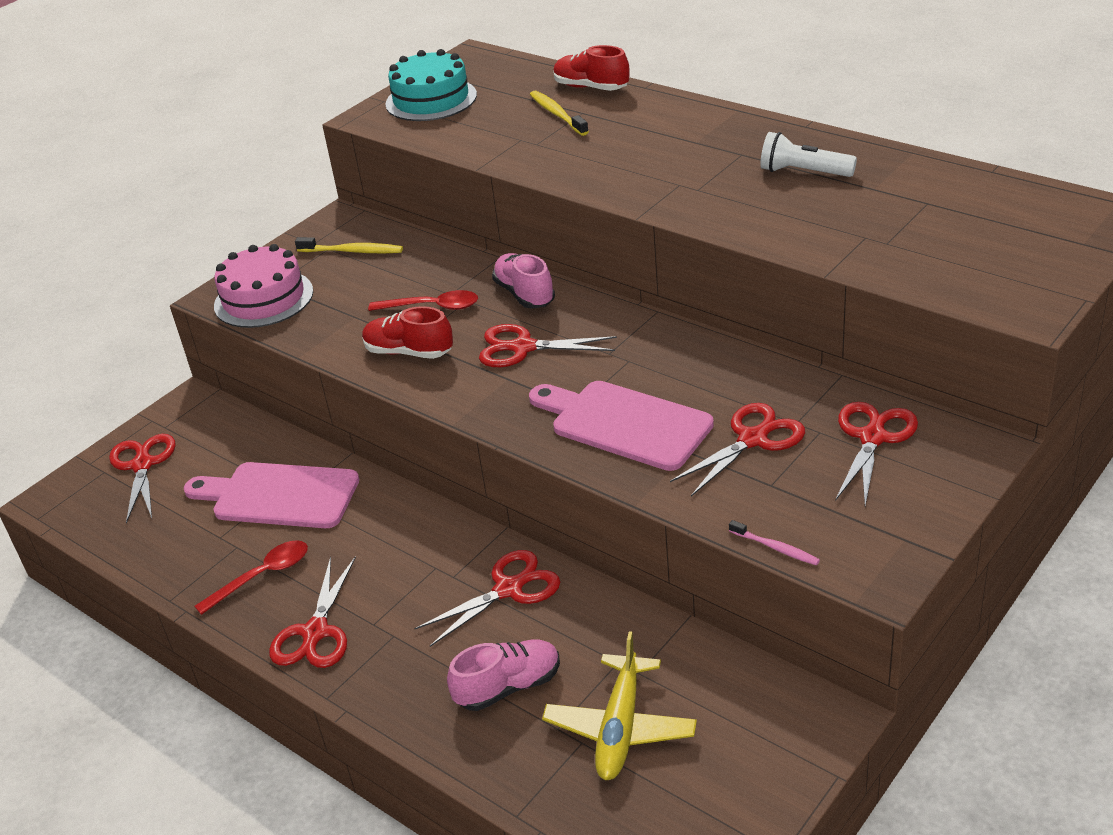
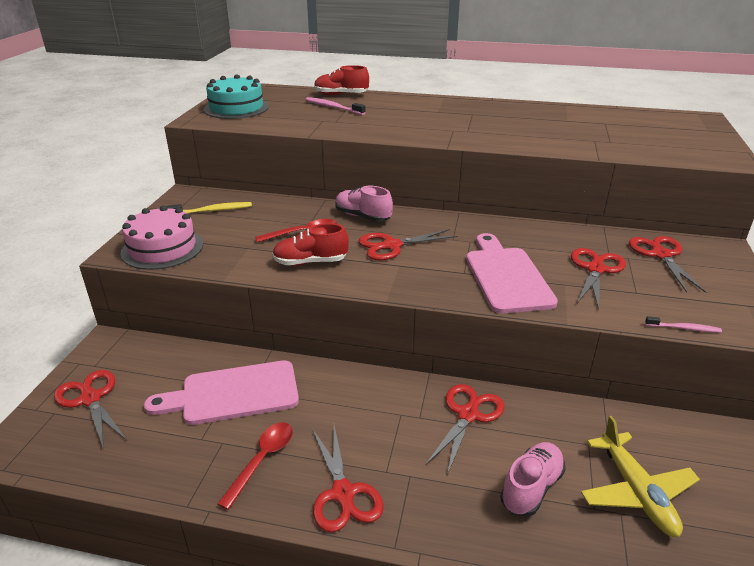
camera: 30 degrees left, 5 degrees down
(557, 114) = (333, 107): yellow toothbrush -> pink toothbrush
(624, 423) = (506, 276): pink cutting board -> pink cutting board turned 75 degrees clockwise
(803, 172) = (518, 118): white flashlight -> none

